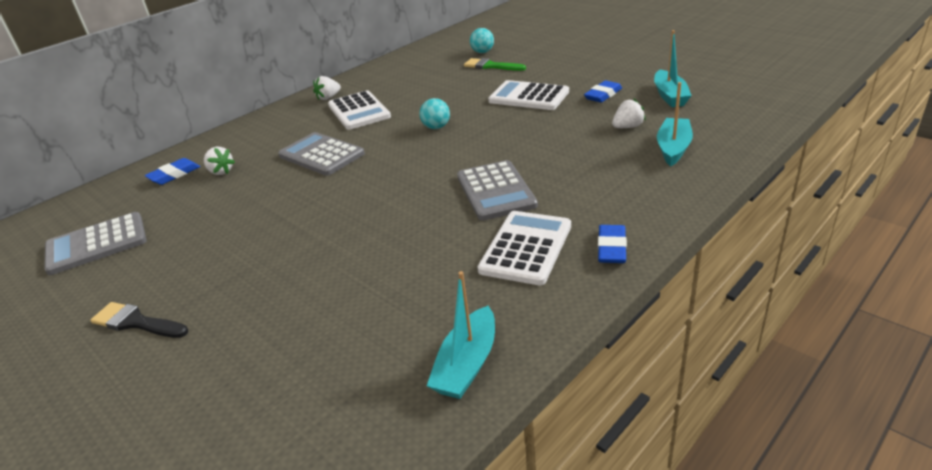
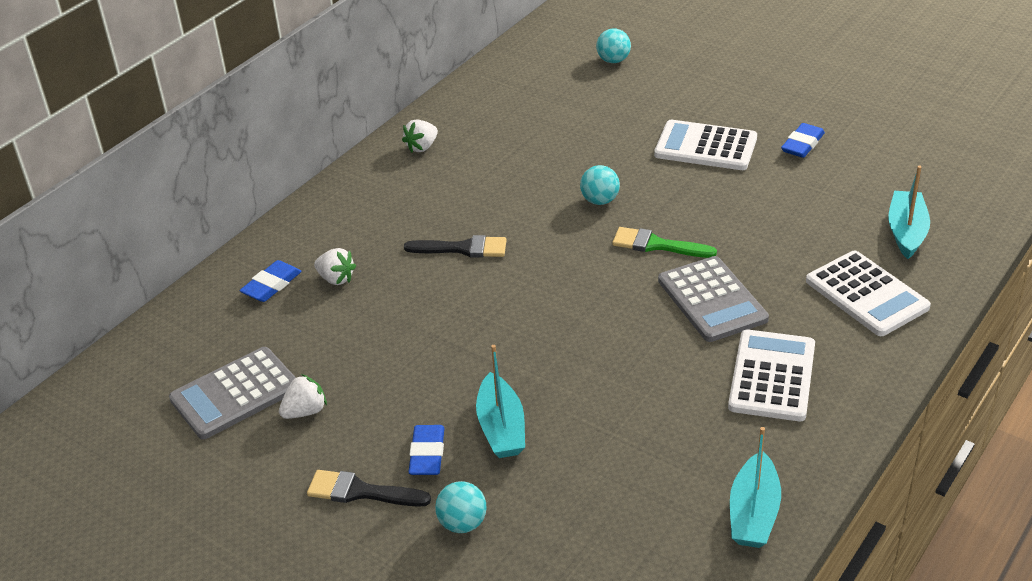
camera: 10 degrees left, 5 degrees up
(201, 355) = (462, 523): none -> turquoise ball
(321, 155) = (463, 248): grey calculator -> black brush
(359, 111) = (479, 172): white calculator -> white calculator (866, 294)
(491, 66) = (635, 88): green brush -> green brush (657, 245)
(611, 248) = (865, 372): blue eraser -> blue eraser (427, 454)
(627, 127) = (845, 199): white strawberry -> white strawberry (305, 411)
(670, 96) = (887, 146): turquoise boat -> turquoise boat (501, 428)

